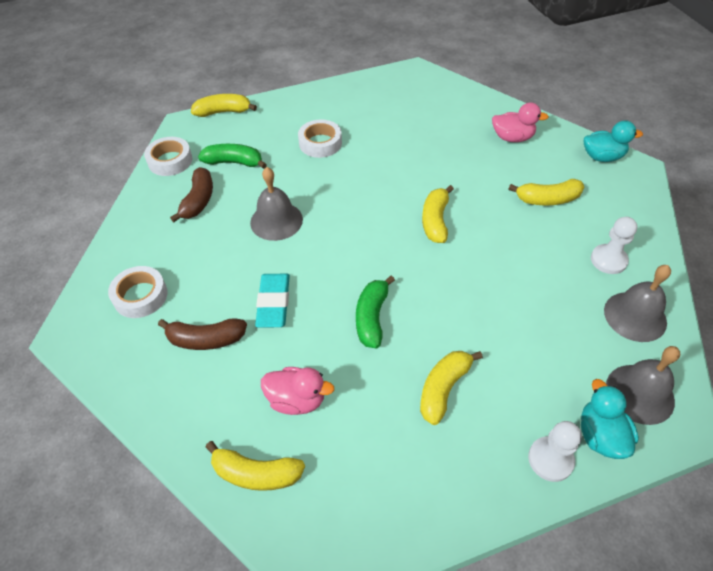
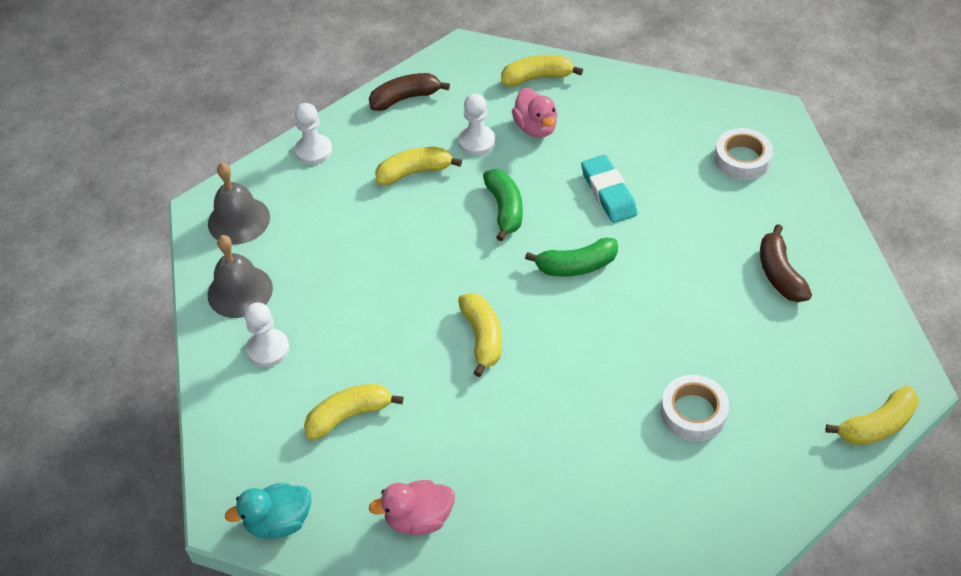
camera: 160 degrees right, 0 degrees up
(170, 161) = (868, 316): white tape -> none
(206, 339) = (647, 145): brown banana -> brown banana (405, 98)
(234, 162) = (784, 341): green banana -> green banana (576, 266)
(276, 221) = (669, 278): grey bell -> none
(297, 400) = (535, 128): pink duck -> pink duck turned 105 degrees counterclockwise
(365, 404) = (477, 142): none -> white pawn
(443, 389) = (414, 172): yellow banana -> yellow banana turned 120 degrees counterclockwise
(600, 435) = (273, 178): turquoise duck -> none

